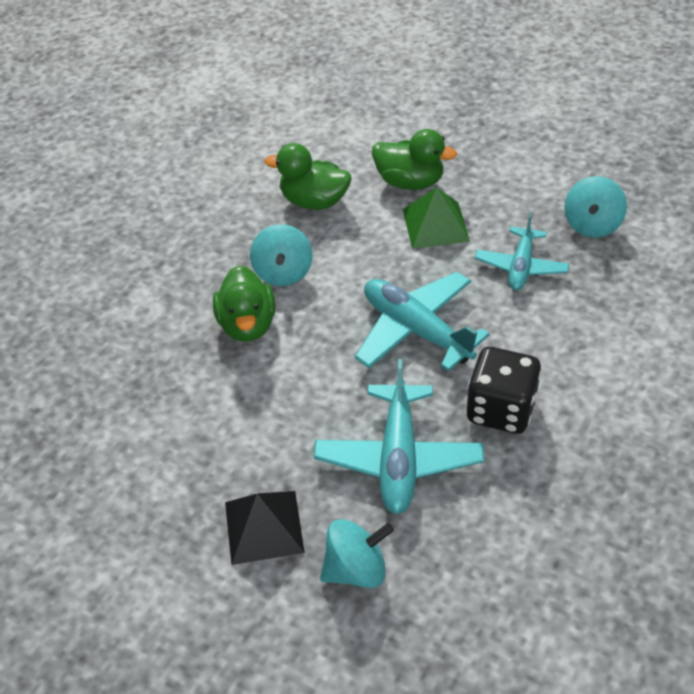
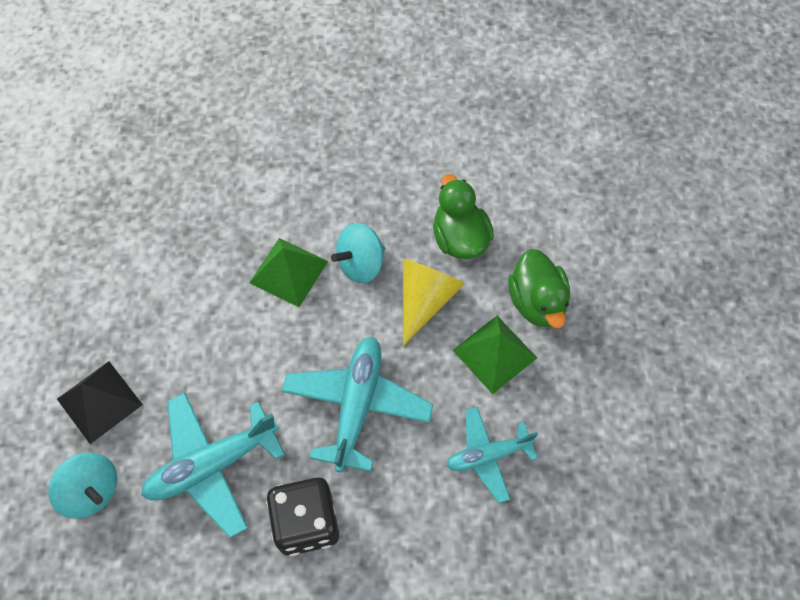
camera: 55 degrees right, 15 degrees up
(247, 324) = (288, 271): green duck -> green pyramid
(352, 245) = (425, 299): none -> yellow cone
(592, 225) = (586, 495): turquoise spinning top -> none

